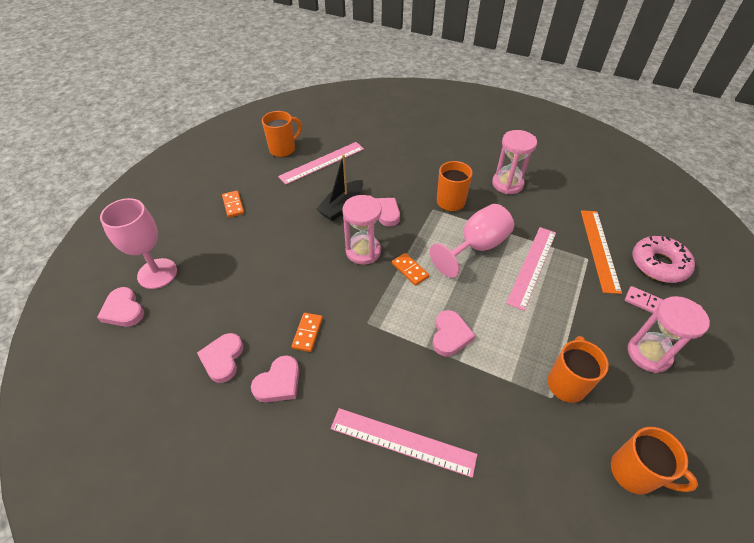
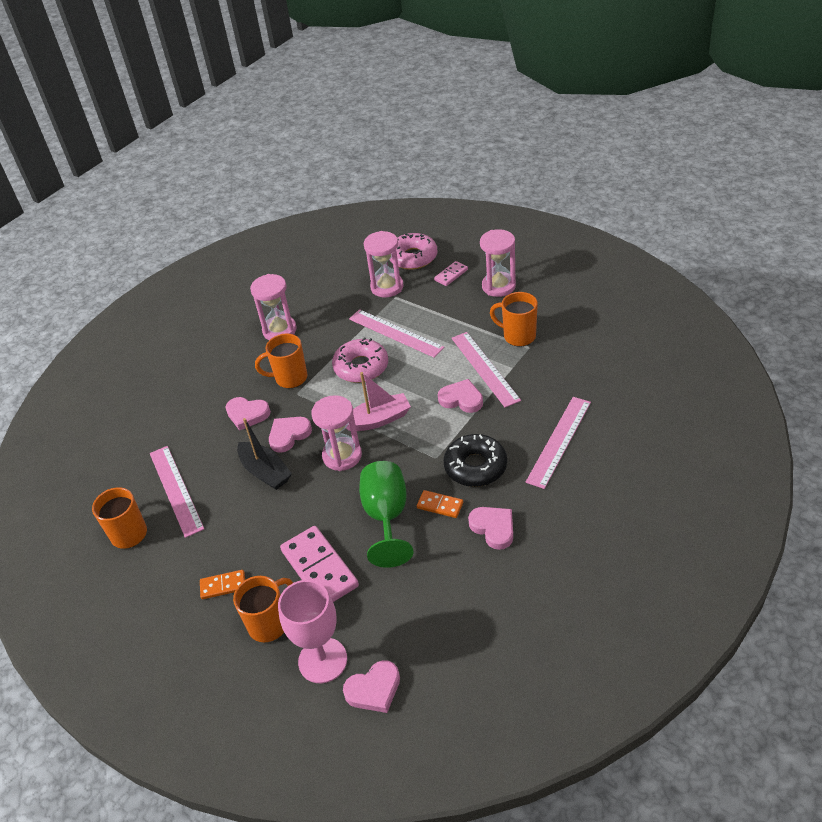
camera: 75 degrees left, 5 degrees down
(223, 359) = (459, 577): pink heart -> pink heart (247, 414)
(243, 257) = (319, 568): none -> pink domino
(295, 293) = (386, 516): none -> green goblet
(358, 358) = (475, 466): none -> black donut
(410, 270) = (378, 420): orange domino -> pink boat
(476, 247) = (361, 367): pink goblet -> pink donut
(502, 353) = (484, 368): none -> pink ruler
(599, 249) = (387, 287): orange ruler -> pink hourglass
(634, 473) = (591, 318): orange mug -> orange mug (269, 623)

